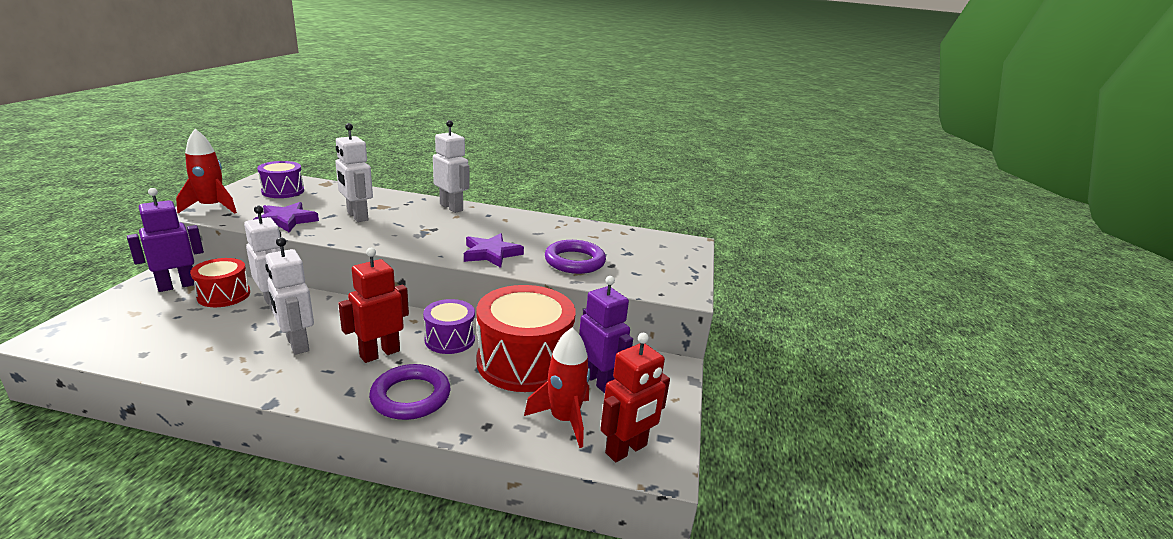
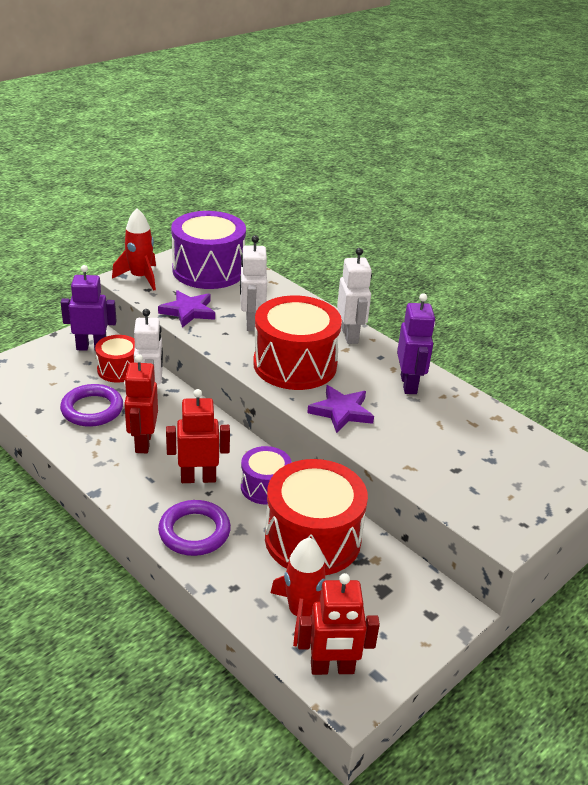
camera: 35 degrees right, 10 degrees up
(283, 191) = (208, 270): purple drum -> purple drum, size x1.84
(297, 344) = (143, 442): white robot -> red robot
(422, 234) = (295, 364): none -> red drum
(574, 261) = (419, 451): purple ring -> purple ring (92, 409)
(599, 381) = (366, 590): purple robot -> purple robot (409, 384)

